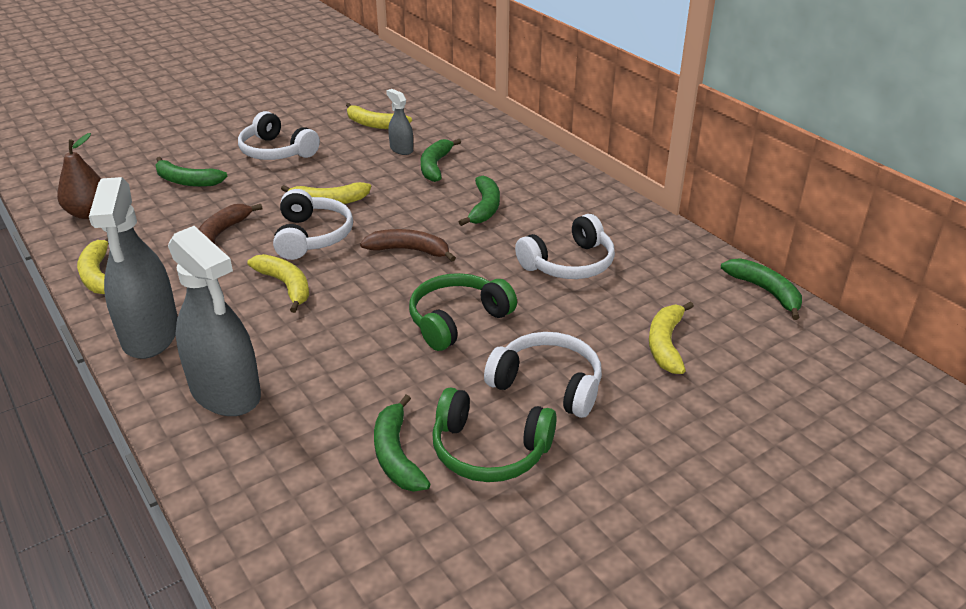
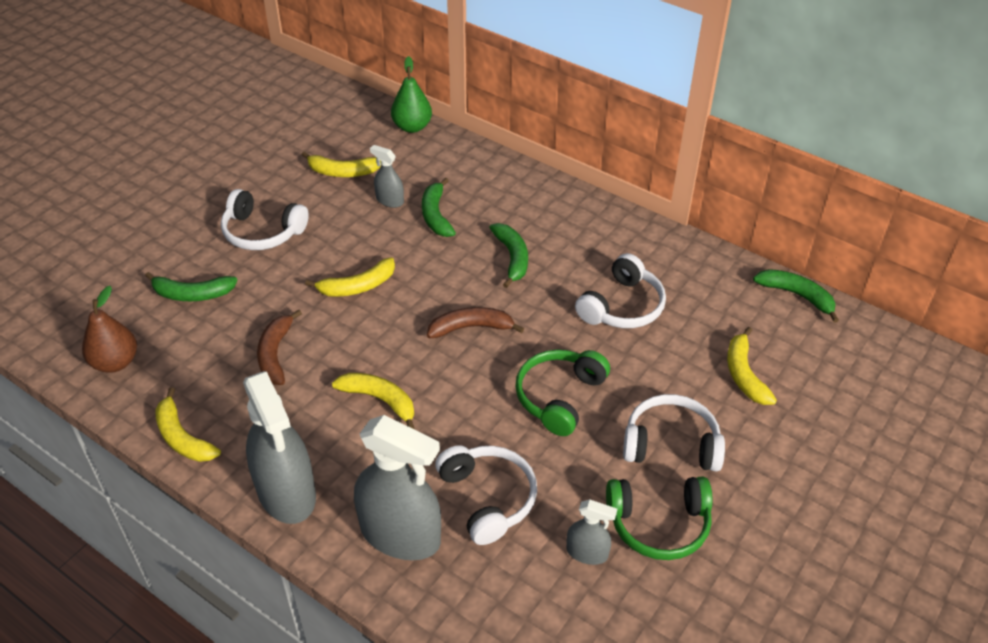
camera: 20 degrees left, 10 degrees up
(312, 236) = (368, 334): white headphones -> white headphones (488, 498)
(396, 455) = (587, 552): green banana -> grey spray bottle
(458, 105) = (412, 127): none -> green pear

